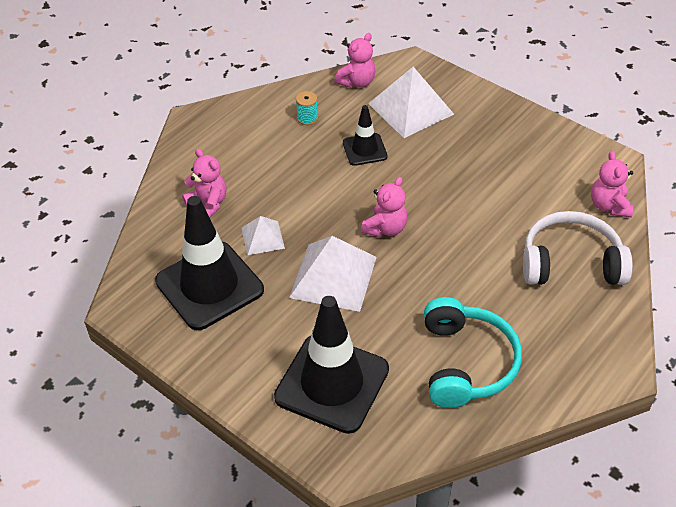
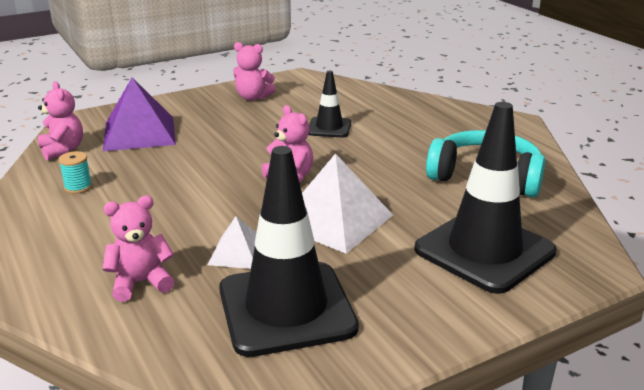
camera: 70 degrees left, 20 degrees down
(364, 149) = (167, 166): black traffic cone -> black traffic cone (329, 128)
(411, 108) = (139, 133): white pyramid -> purple pyramid
(571, 263) = (396, 113): white headphones -> none
(609, 206) = (346, 88): pink teddy bear -> pink teddy bear (253, 97)

